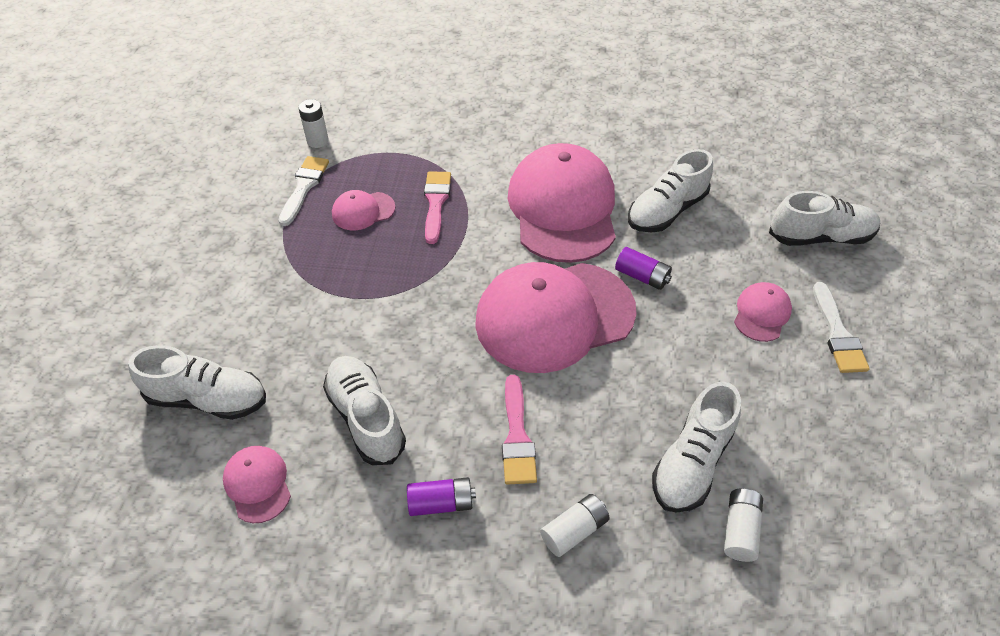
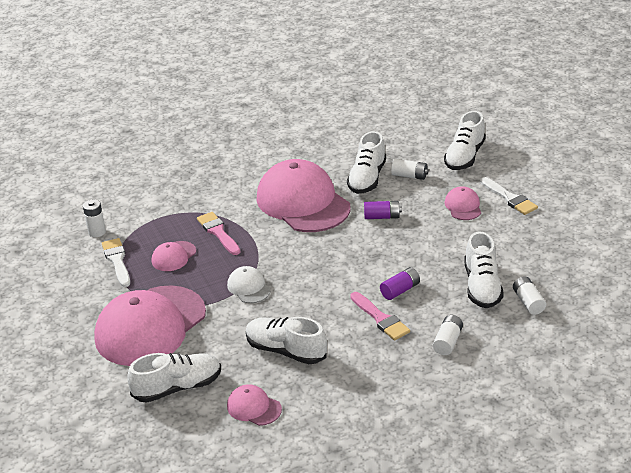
camera: 30 degrees left, 15 degrees down
(404, 297) = (248, 287): none -> white cap
(441, 503) = (367, 365): purple battery -> purple battery (400, 290)
(554, 316) = (349, 257): pink cap -> pink cap (150, 326)
(723, 232) = (409, 176): none -> white battery
(819, 237) = (464, 156): white shoe -> white shoe turned 150 degrees clockwise

